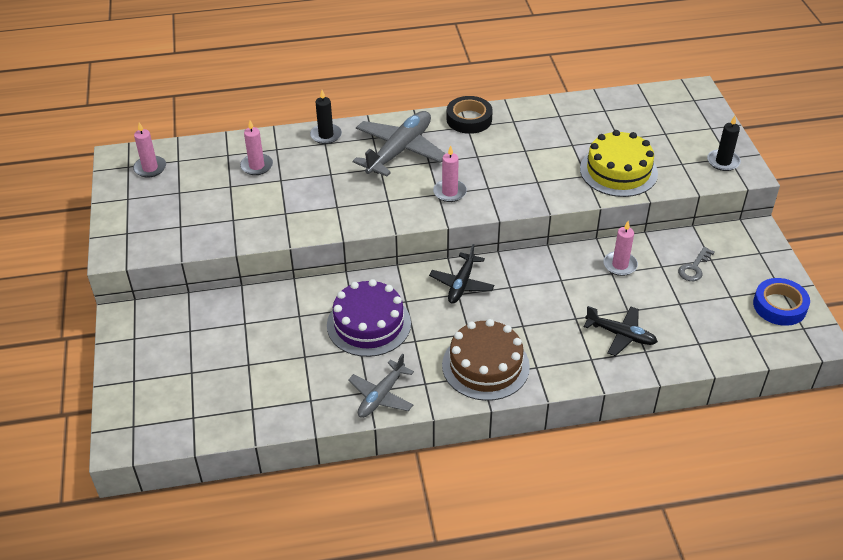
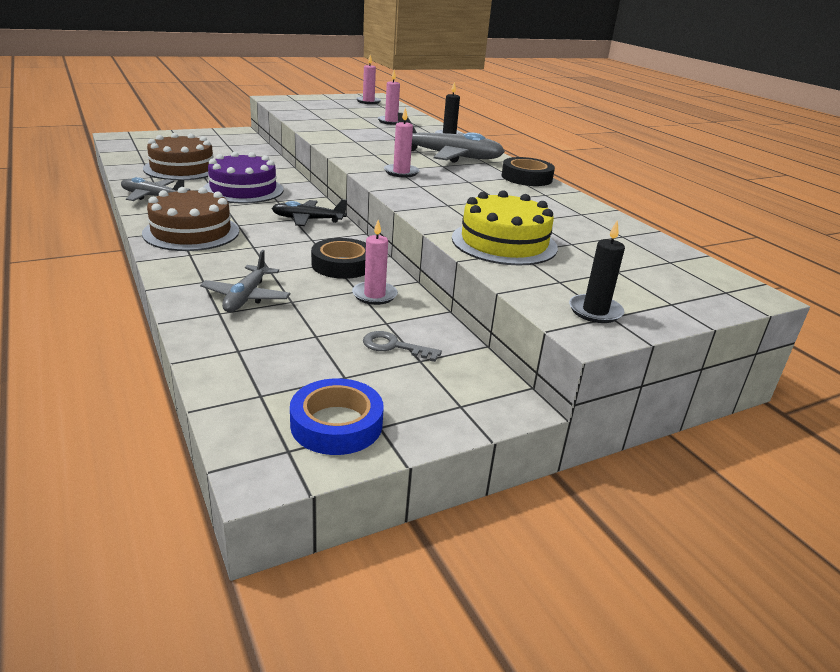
camera: 70 degrees right, 15 degrees down
(284, 373) = (182, 168): none -> brown cake
(565, 275) = (342, 265): none -> black tape
(621, 335) = (246, 297): black plane -> grey plane

